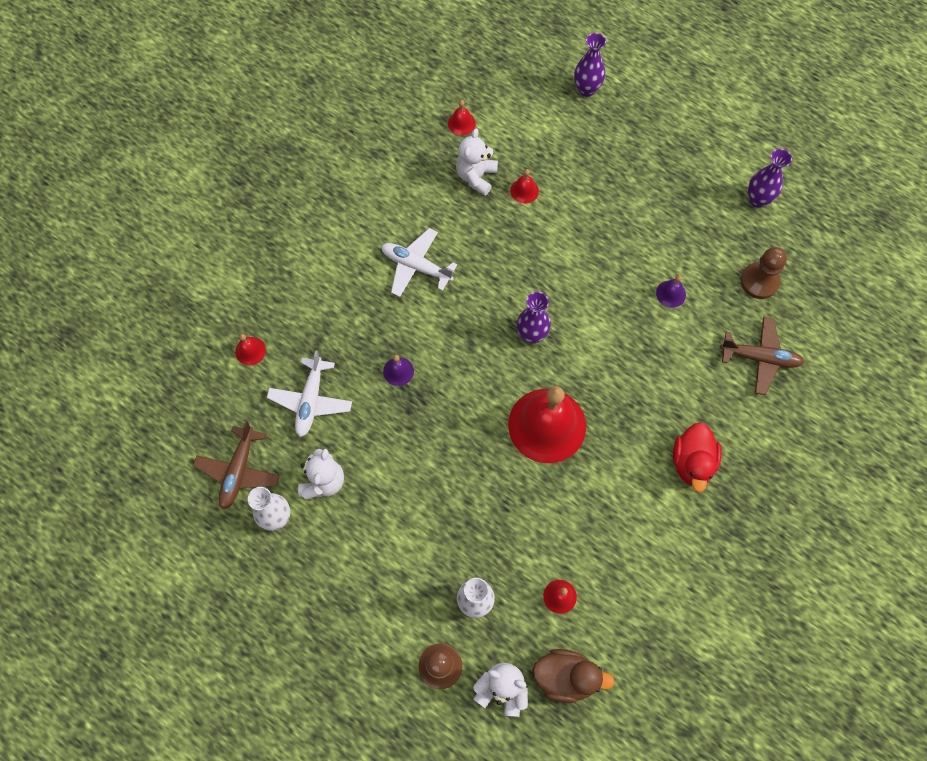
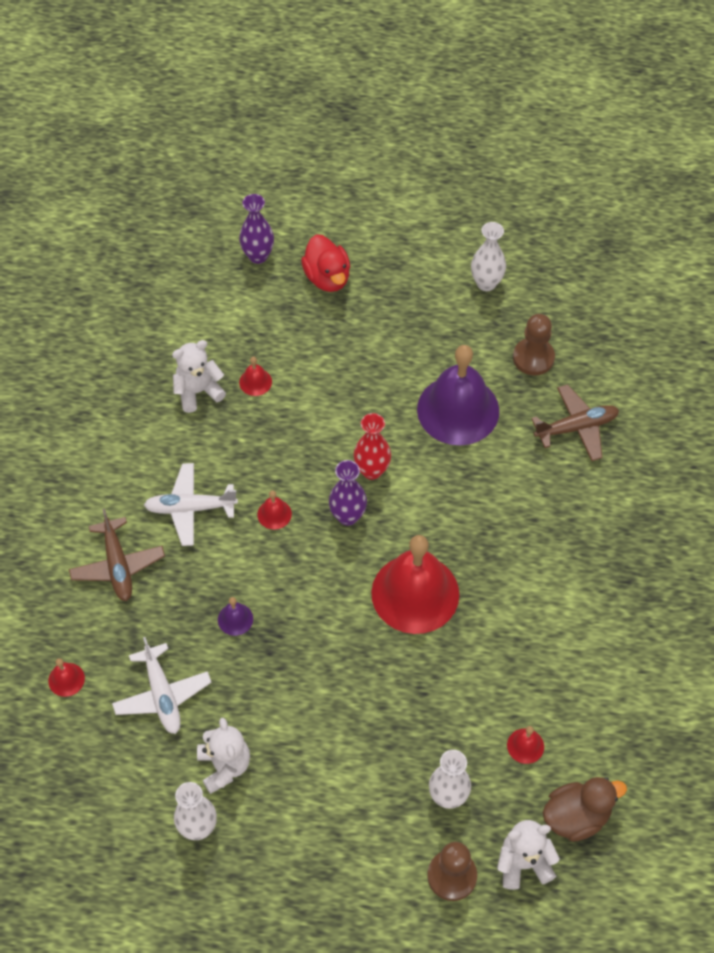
camera: 30 degrees left, 10 degrees down
(239, 471) = (129, 804): brown plane -> brown plane (118, 565)
(461, 123) = (150, 346): red bell -> red bell (274, 514)
(476, 177) = (198, 391): white teddy bear -> white teddy bear turned 75 degrees clockwise
(572, 308) = (372, 470): none -> red vase
(671, 293) = (458, 410): purple bell -> purple bell, size x2.49
(692, 462) = (573, 555): red duck -> red duck (327, 277)
(757, 200) = (486, 283): purple vase -> white vase

